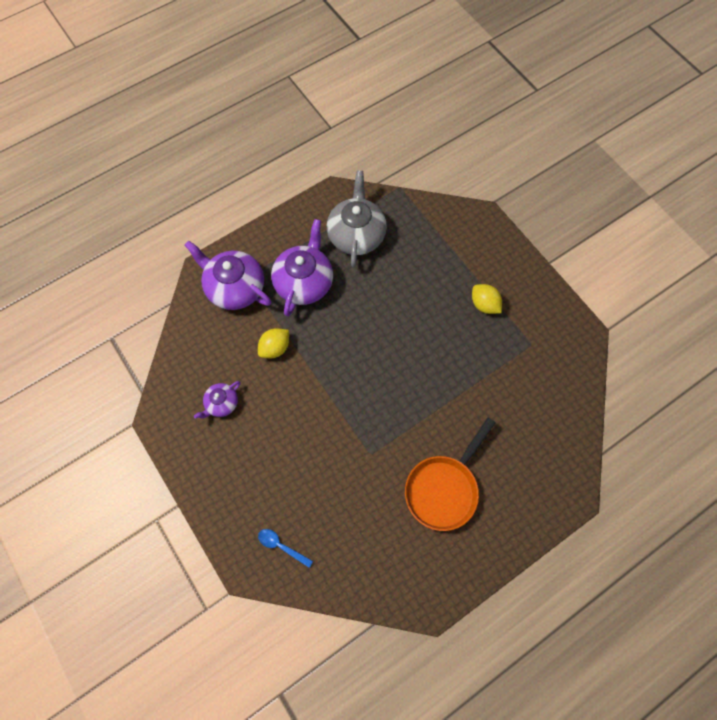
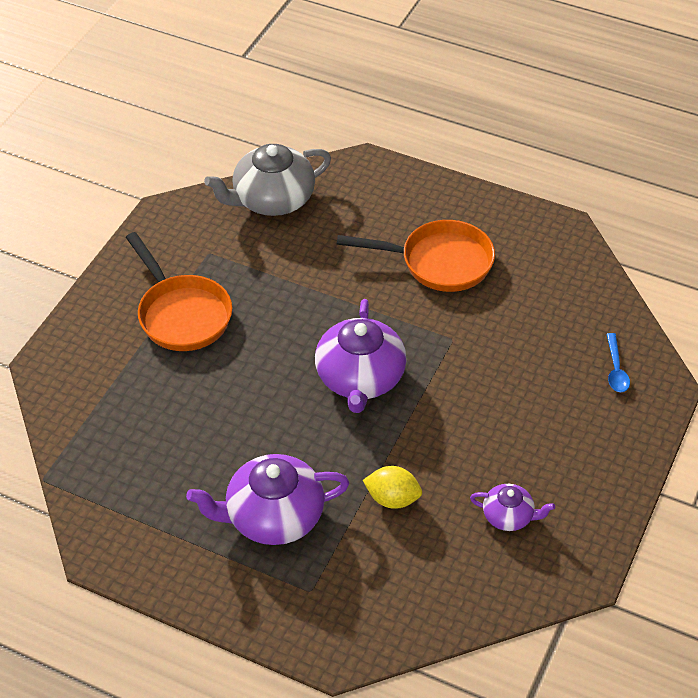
camera: 120 degrees left, 20 degrees down
(235, 288) = (337, 596): purple teapot -> purple teapot (360, 378)
(356, 234) = (157, 493): grey teapot -> grey teapot (272, 199)
(484, 304) = (182, 314): yellow lemon -> orange pan

